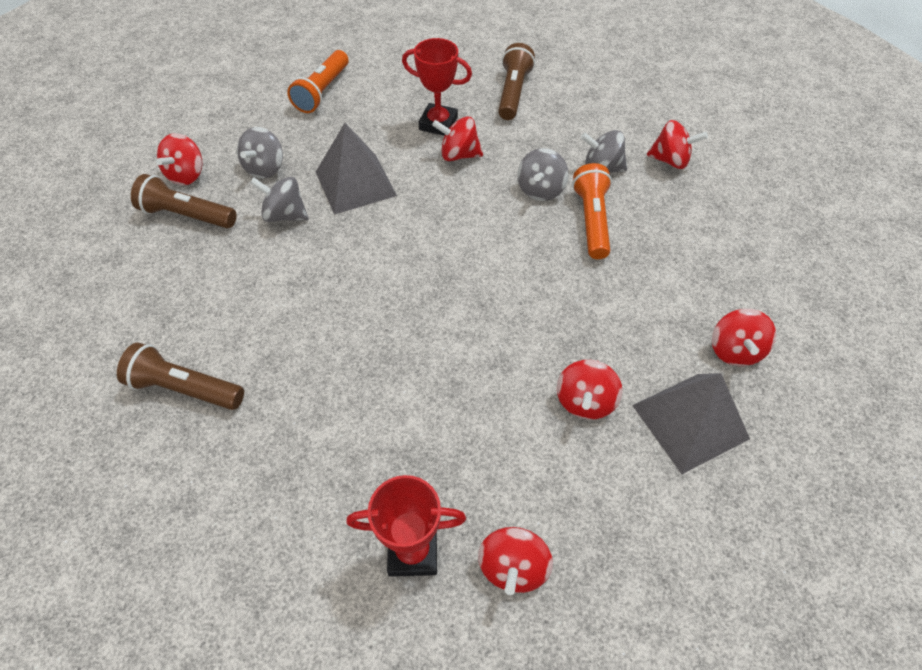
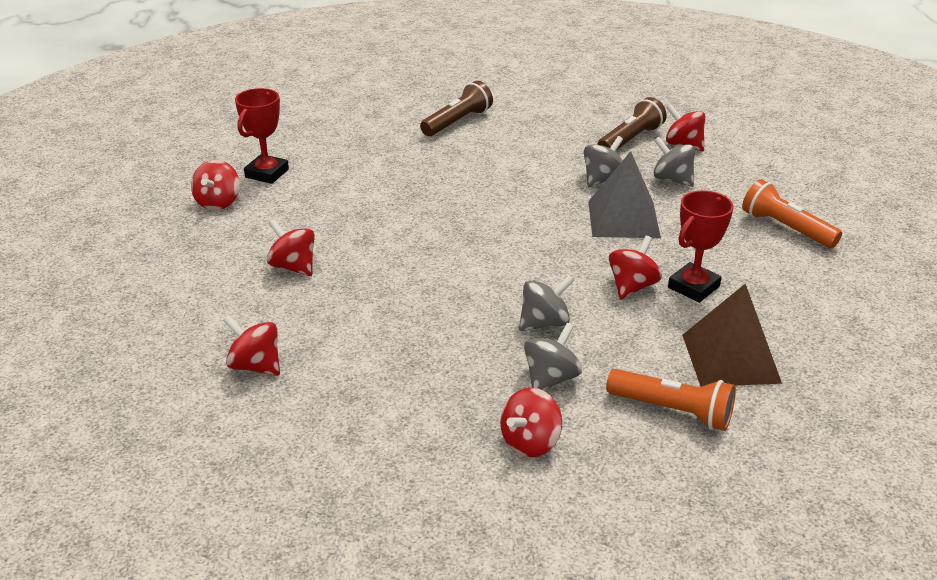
camera: 115 degrees right, 20 degrees down
(513, 93) = (730, 358): brown flashlight -> brown pyramid
(513, 567) = (218, 203): red spinning top -> red spinning top turned 120 degrees counterclockwise
(540, 190) = (544, 323): grey spinning top -> grey spinning top turned 105 degrees clockwise
(591, 220) = (477, 341): orange flashlight -> orange flashlight (672, 411)
(690, 422) = (224, 310): grey pyramid -> none

